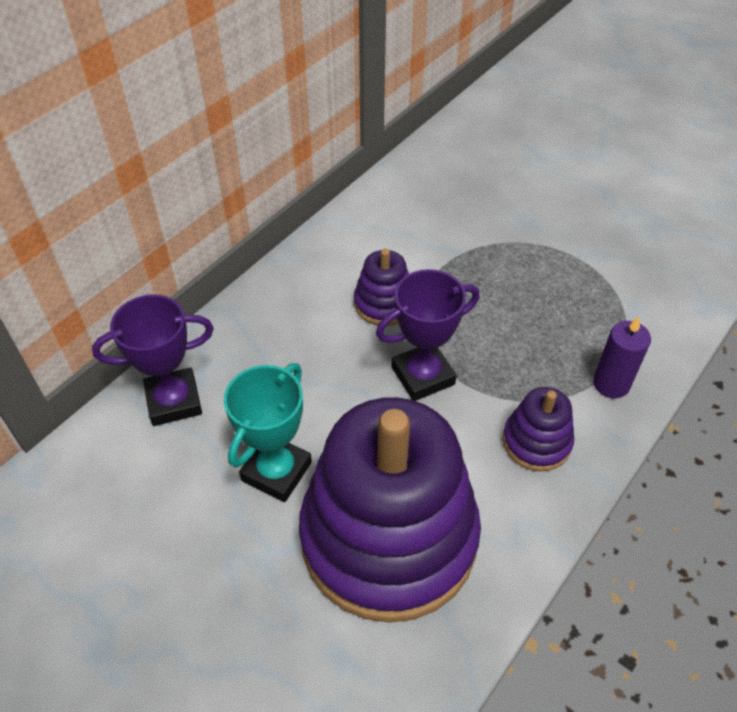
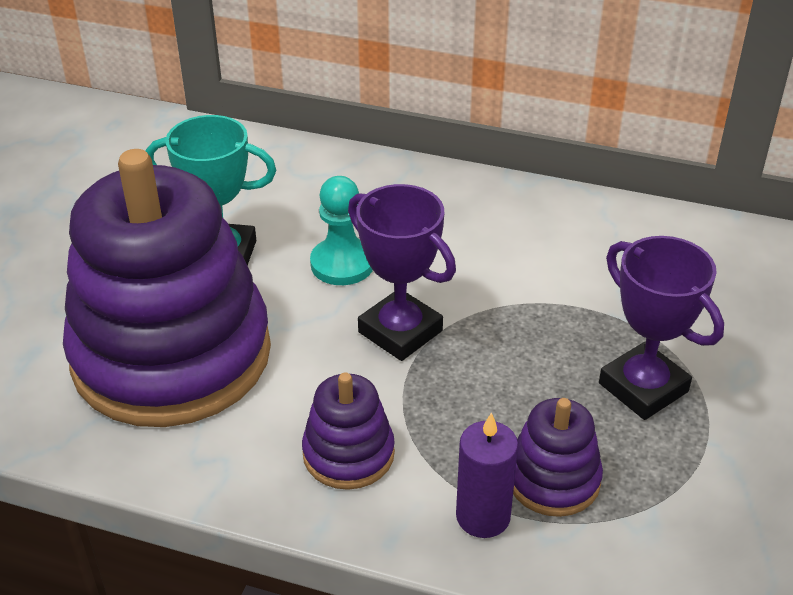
camera: 70 degrees right, 10 degrees down
(174, 401) = (277, 168): purple trophy -> purple trophy (643, 387)
(329, 390) = (342, 264): none -> turquoise pawn
(384, 303) = (493, 274): purple stacking toy -> purple stacking toy (553, 479)

